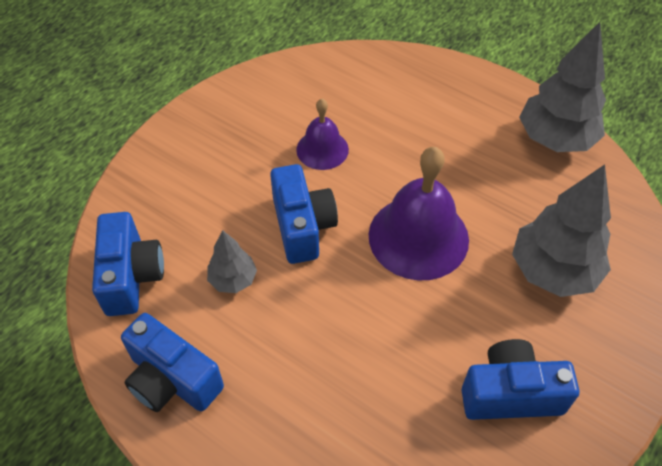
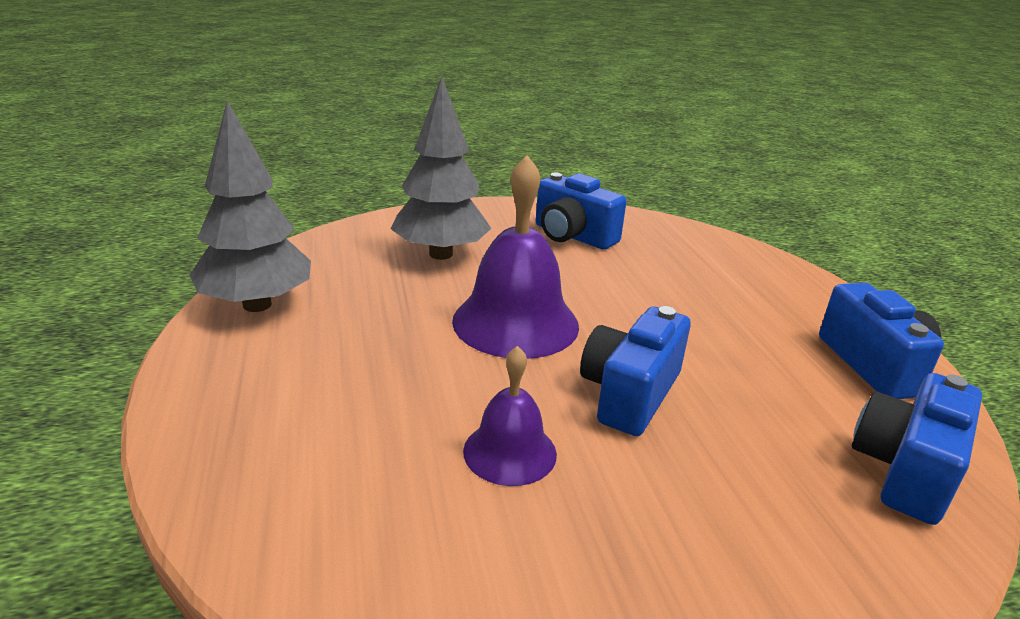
camera: 140 degrees left, 25 degrees down
(233, 280) = (758, 397): grey tree -> none

